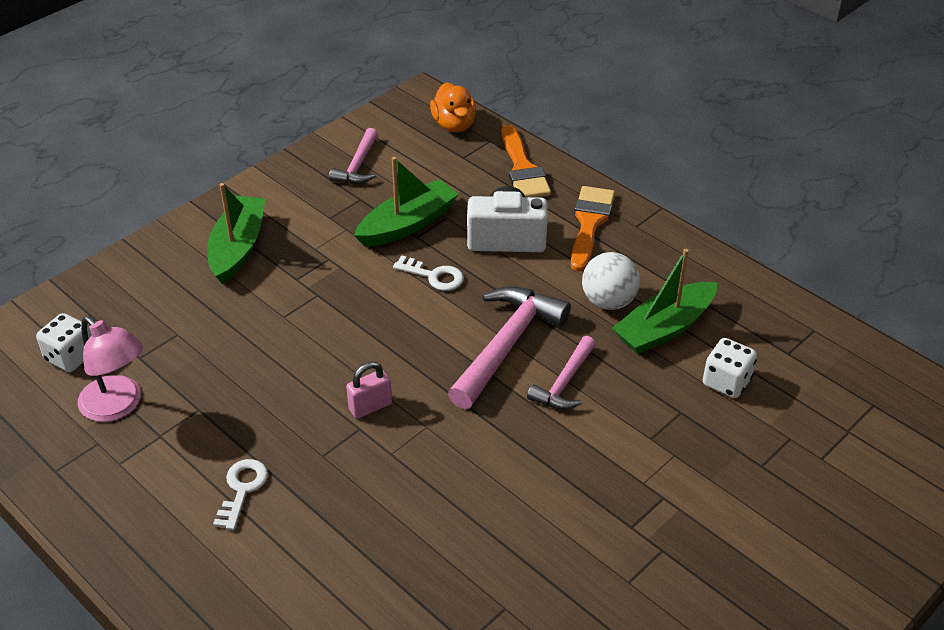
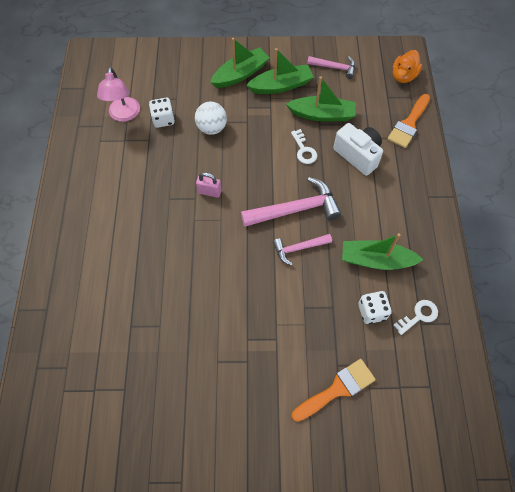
camera: 45 degrees right, 20 degrees up
(70, 357) = (130, 79): white dice -> white dice (163, 119)
(242, 489) = (127, 188): white key -> white key (419, 315)
(312, 226) = (281, 86): none -> green boat
(358, 165) = (334, 68): pink hammer -> pink hammer turned 135 degrees counterclockwise
(590, 223) = (406, 177): orange brush -> orange brush (337, 389)
(608, 301) = (366, 225): white ball -> white ball (212, 128)

